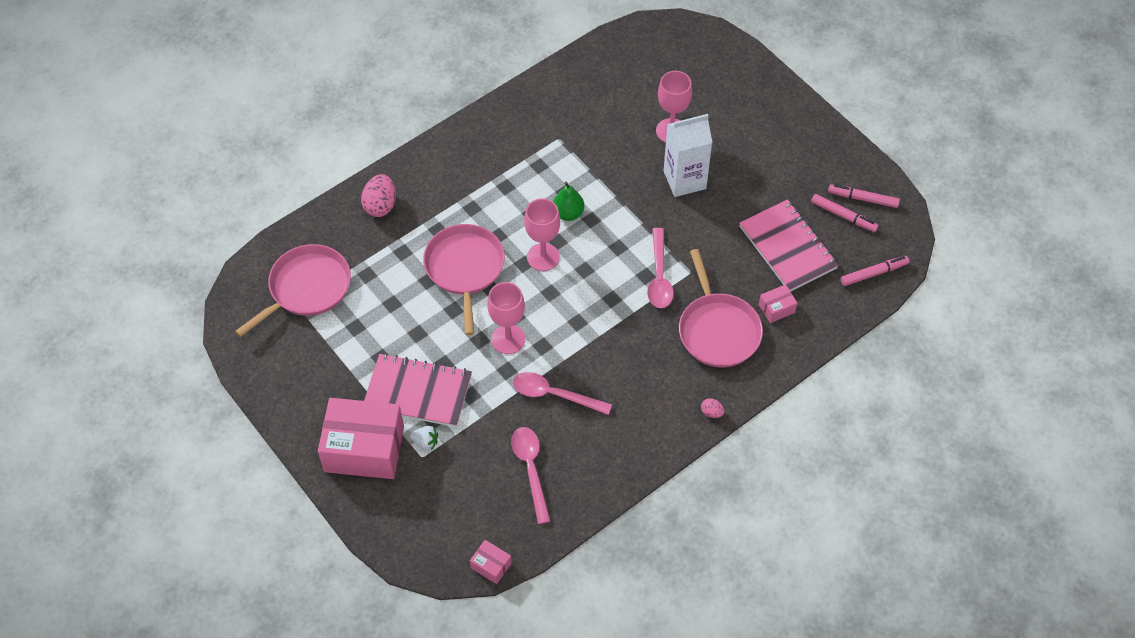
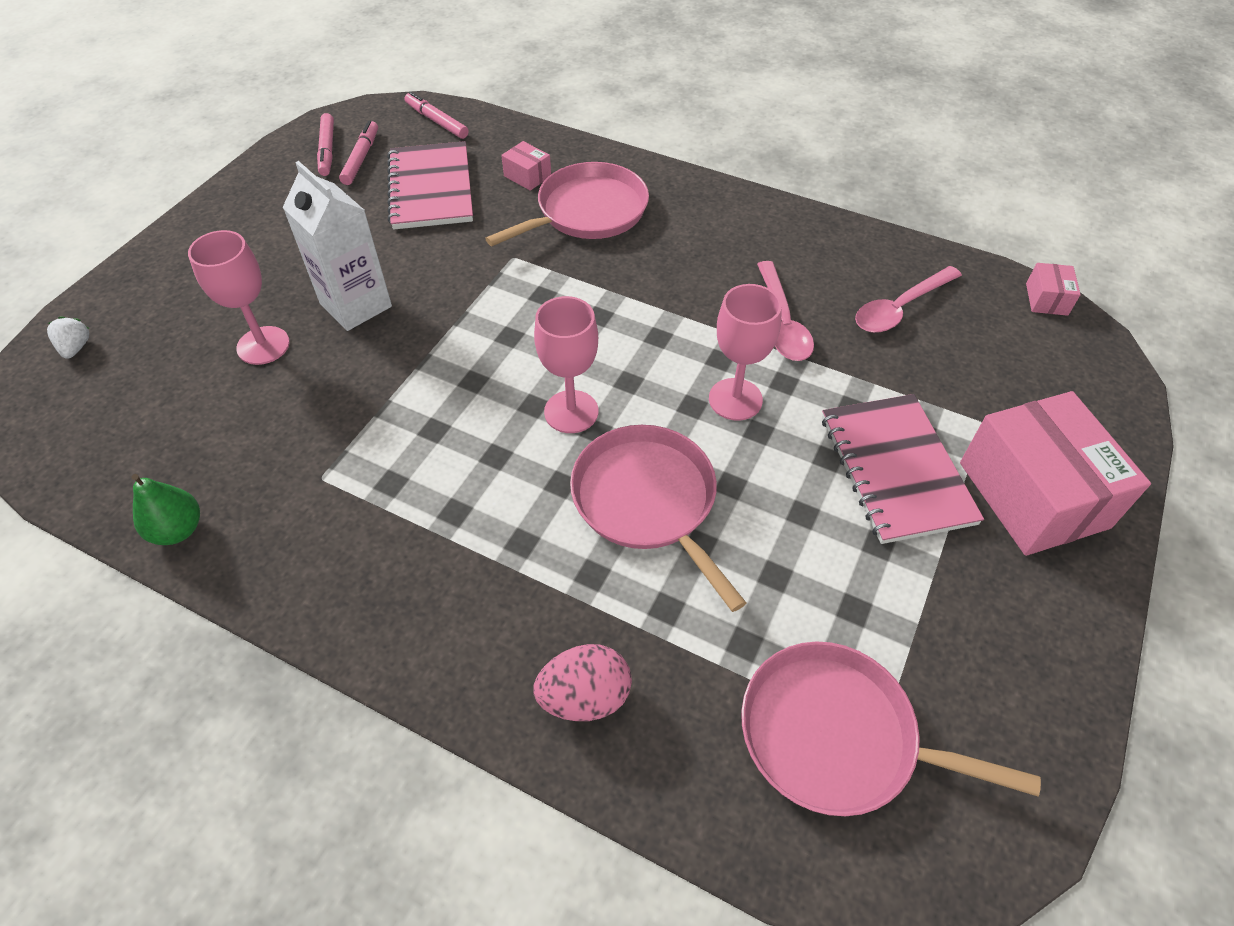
camera: 115 degrees left, 5 degrees down
(425, 442) = (959, 427): white strawberry -> white strawberry (76, 348)
(465, 269) = (648, 501): pink pan -> pink pan turned 90 degrees clockwise
(568, 213) = (474, 411): green pear -> green pear (178, 530)
(659, 276) = (536, 282): pink spoon -> none
(711, 412) = (702, 188): pink egg -> none
(788, 247) = (431, 188): pink notebook -> pink notebook turned 45 degrees counterclockwise

